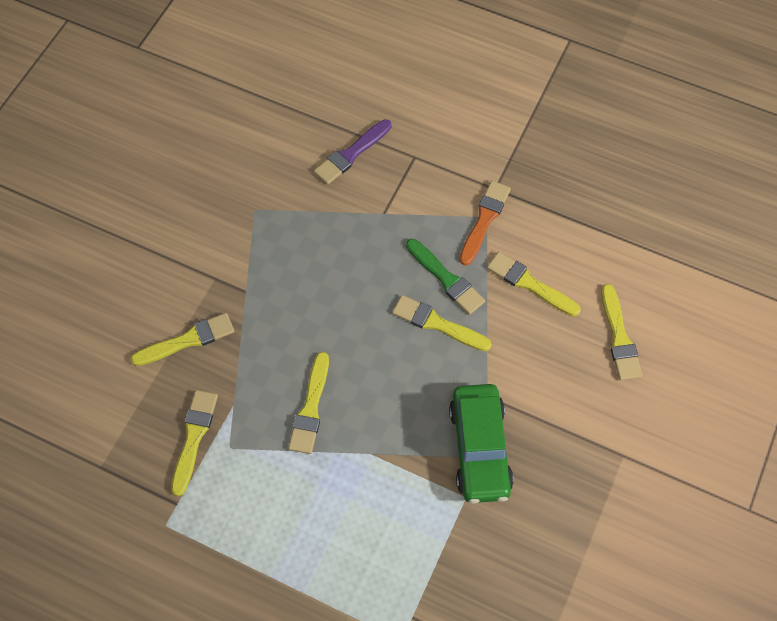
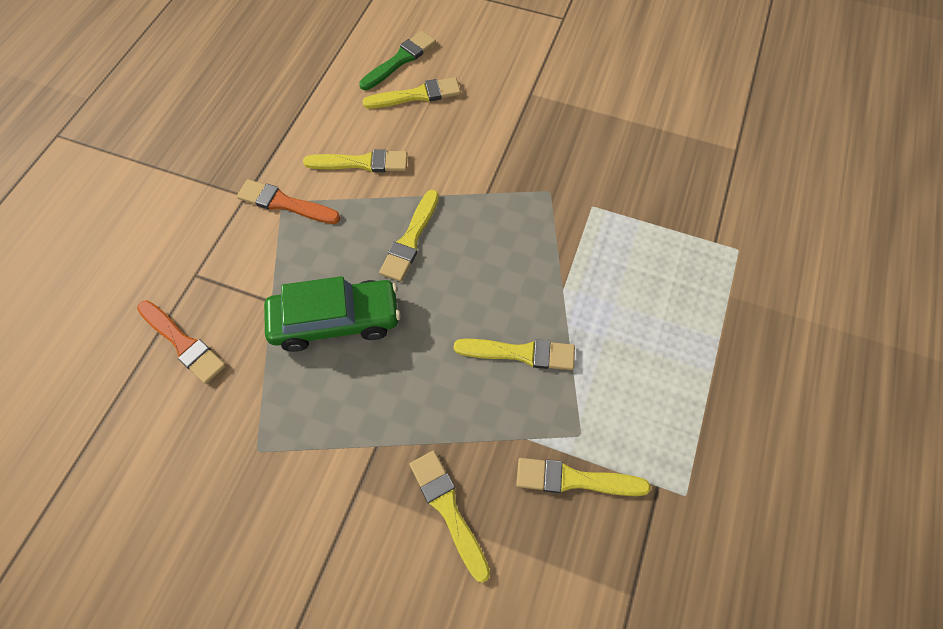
camera: 95 degrees left, 0 degrees up
(351, 154) = (183, 343): purple brush -> orange brush
(446, 279) = (357, 234): green brush -> green brush (400, 60)
(480, 448) = (542, 197): green car -> green car (336, 321)
(529, 284) = (362, 163): yellow brush -> yellow brush turned 120 degrees counterclockwise

